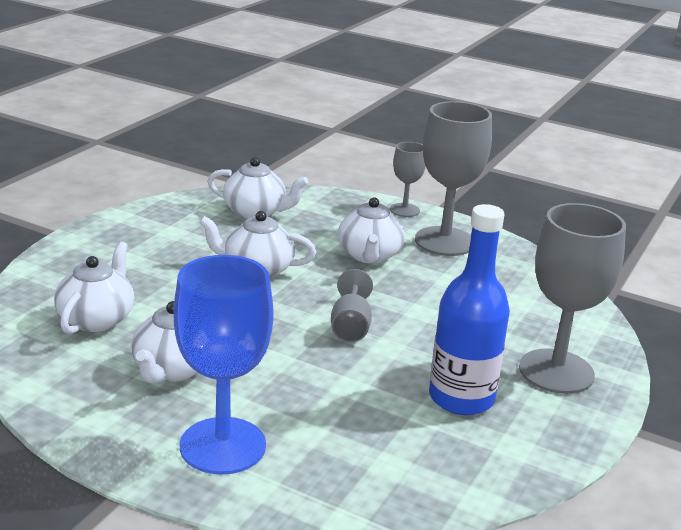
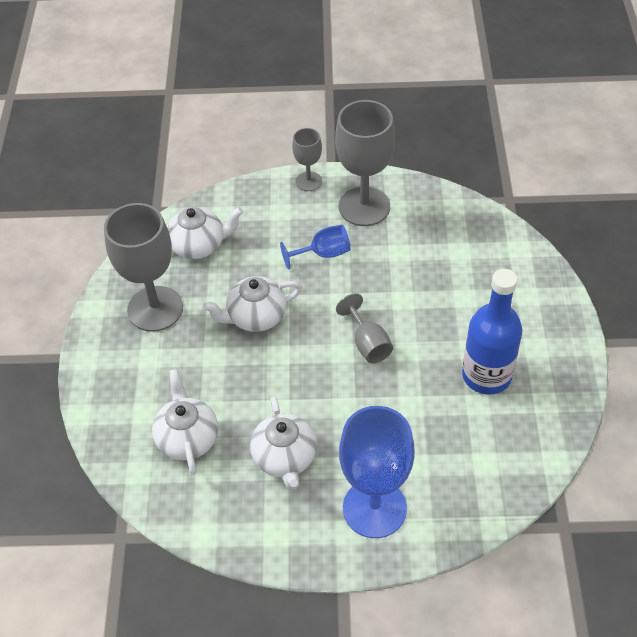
camera: 25 degrees left, 25 degrees up
(369, 255) = (323, 254): white teapot -> blue goblet
(556, 371) = (527, 314): grey goblet -> grey goblet (155, 309)

